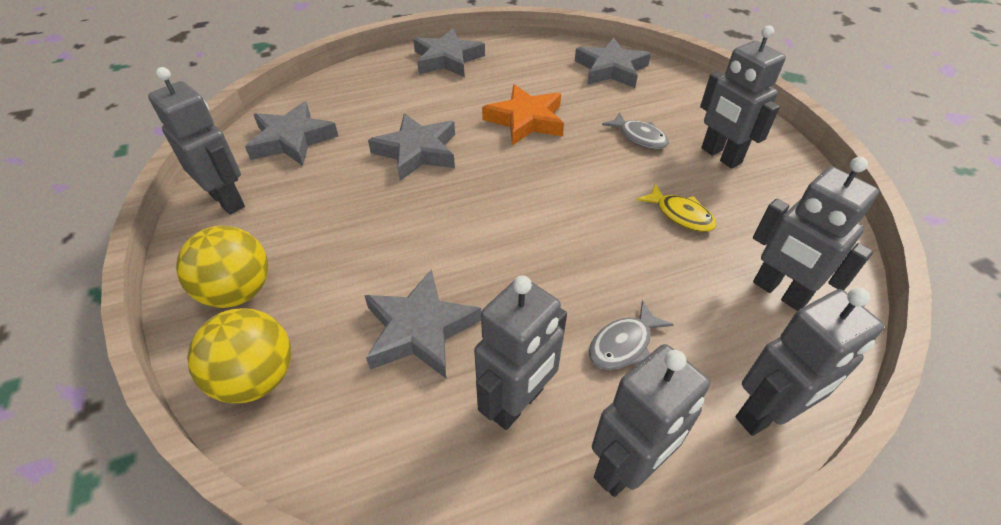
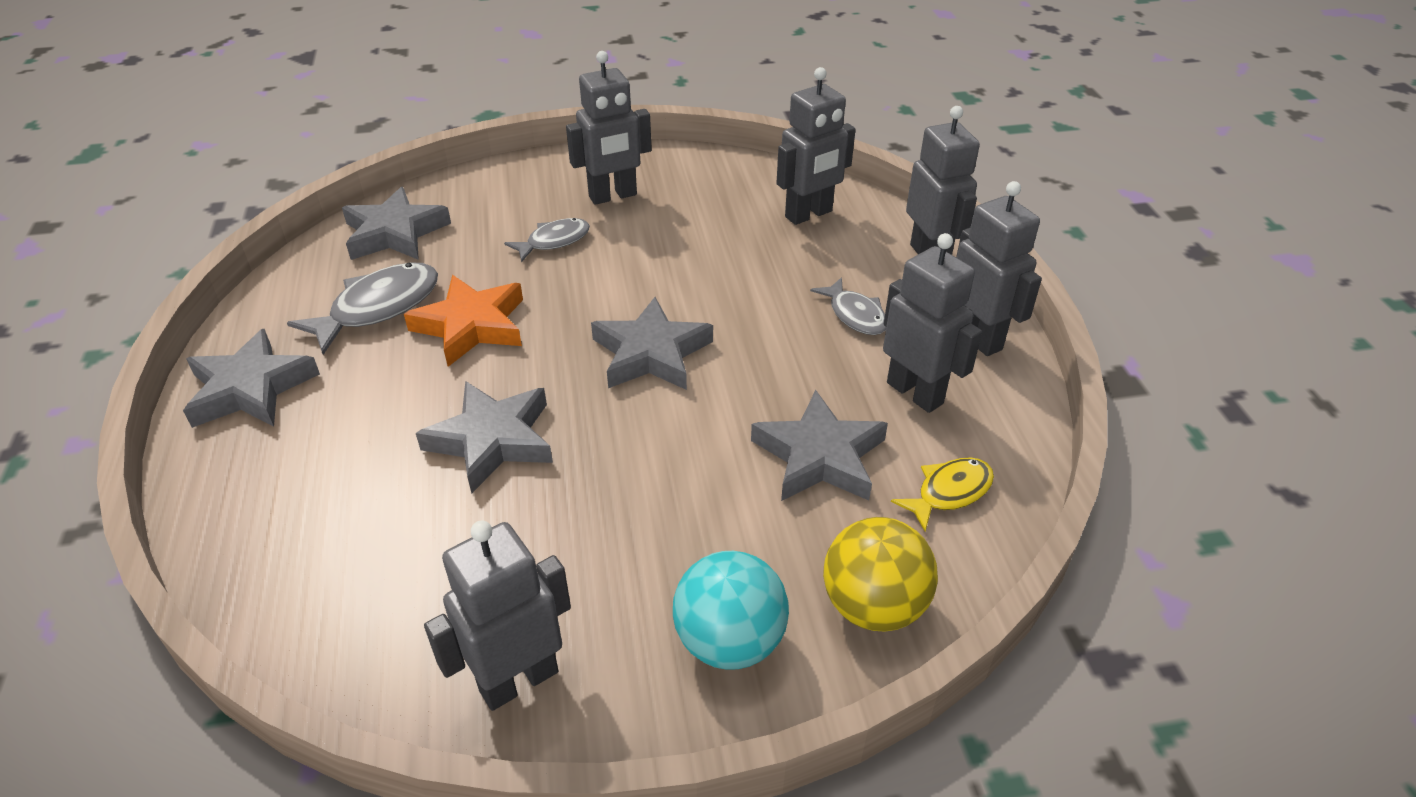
camera: 80 degrees left, 5 degrees down
(238, 292) = (729, 641): yellow ball -> turquoise ball
(292, 140) = (384, 599): grey star -> grey star (651, 353)
(530, 81) = (378, 308): none -> grey fish
(680, 215) = (695, 243): yellow fish -> yellow fish (949, 492)

